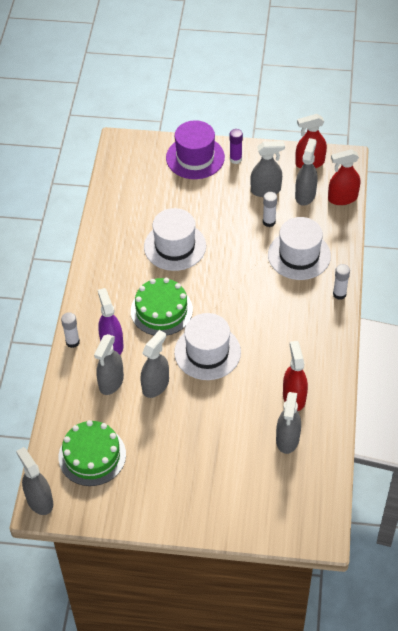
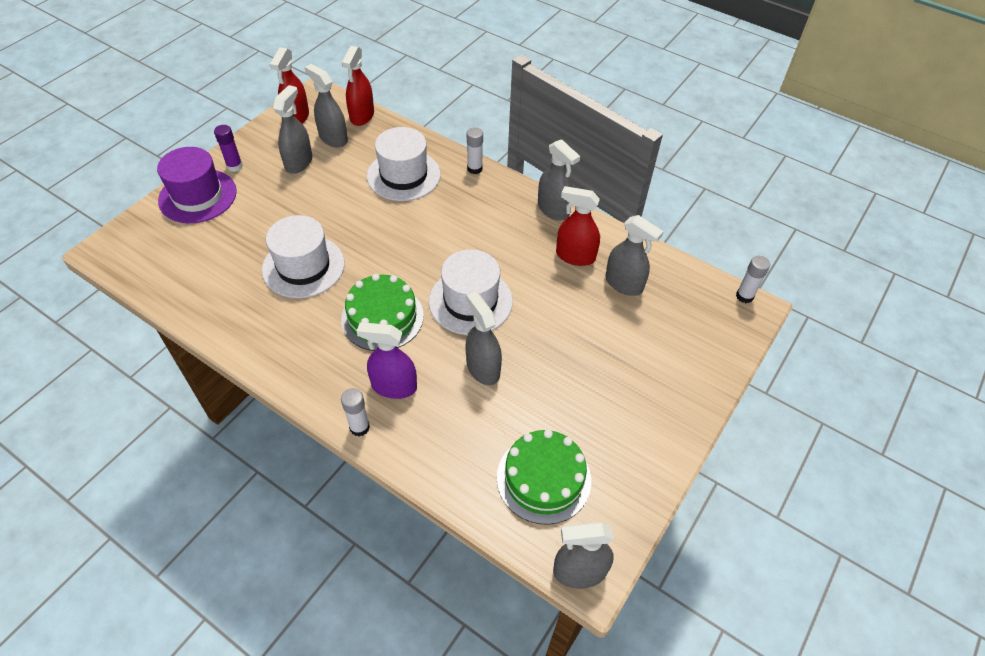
camera: 65 degrees left, 0 degrees up
(111, 382) = (448, 411): grey spray bottle -> grey spray bottle (553, 209)
(269, 222) = (341, 178): white glue stick -> white glue stick (744, 296)

